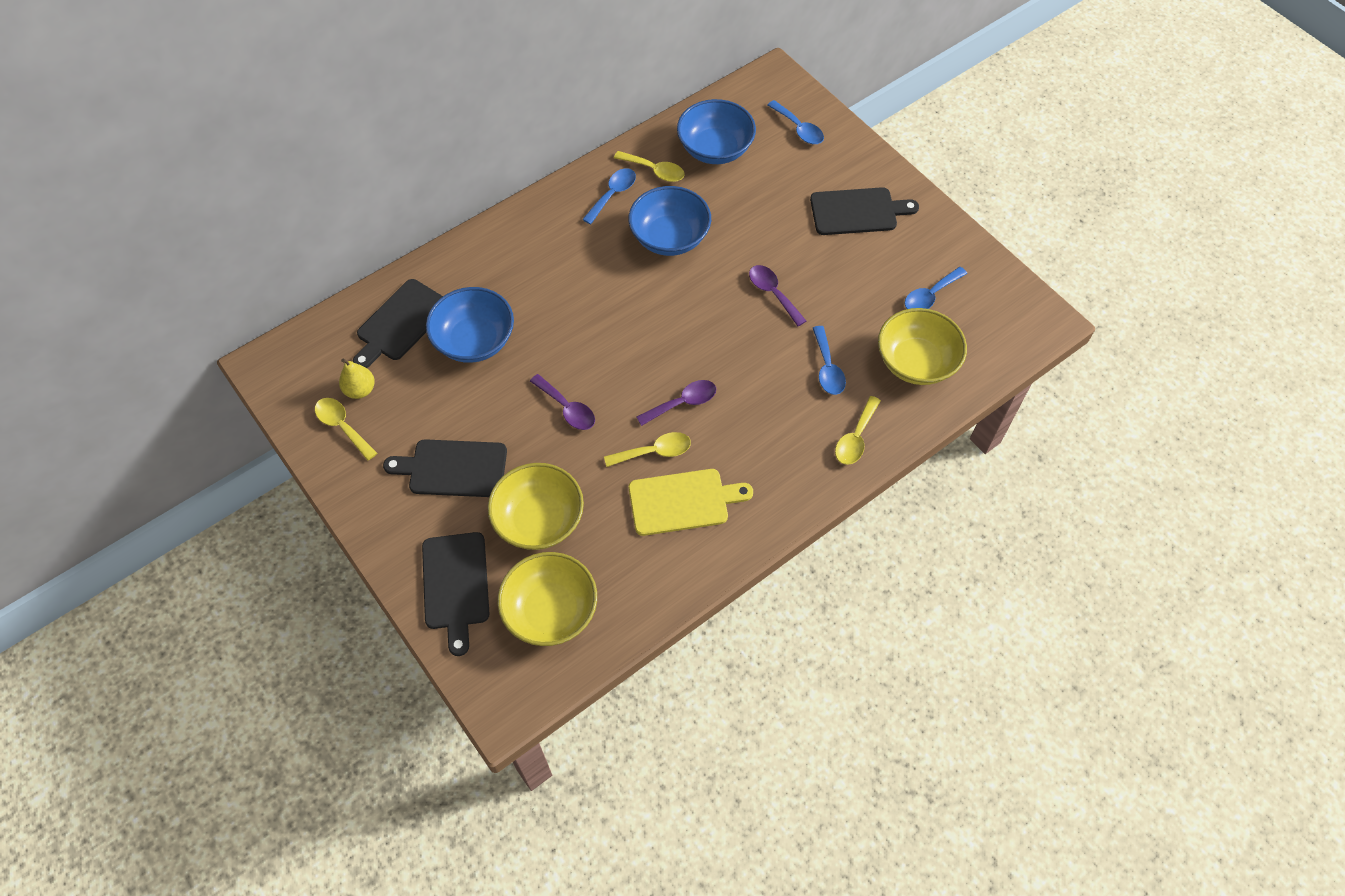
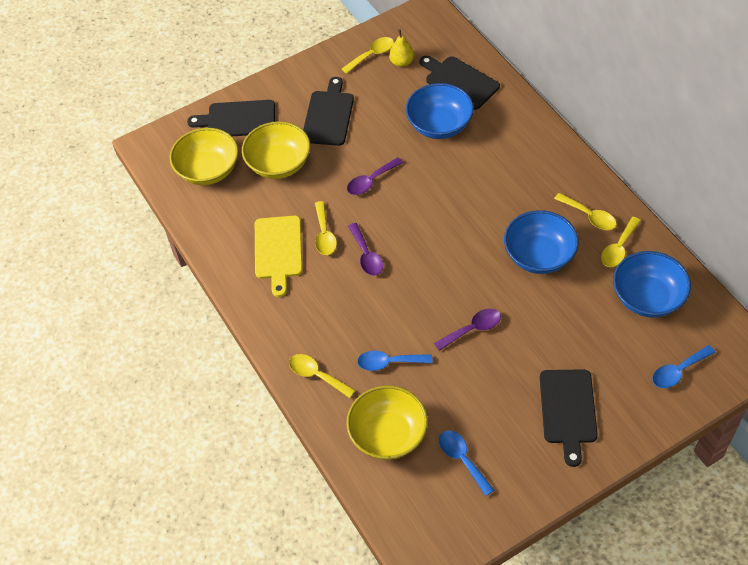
camera: 100 degrees right, 5 degrees down
(613, 194) = (589, 216): blue spoon -> yellow spoon

